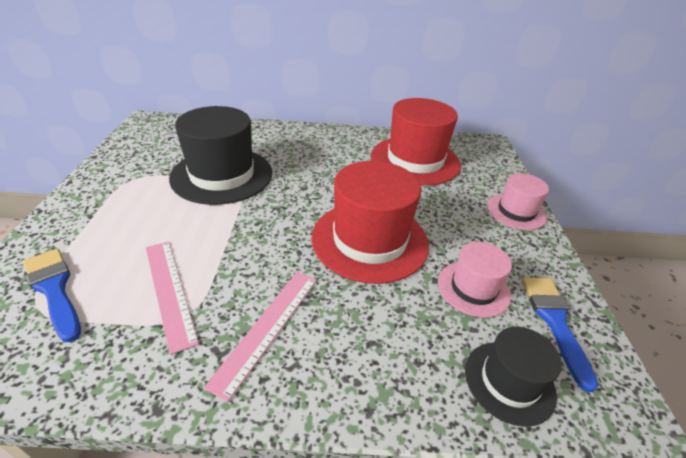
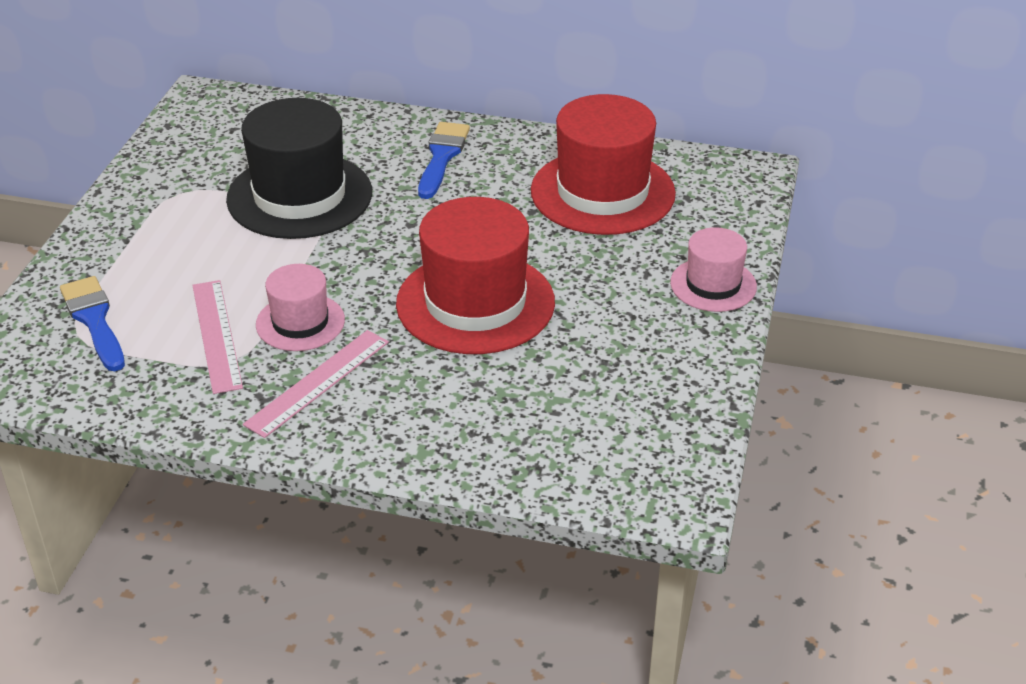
camera: 15 degrees right, 0 degrees up
(473, 288) = (582, 372): pink hat -> pink hat (300, 322)
(509, 381) = (564, 461): black hat -> none
(554, 321) = (662, 416): blue brush -> blue brush (442, 156)

